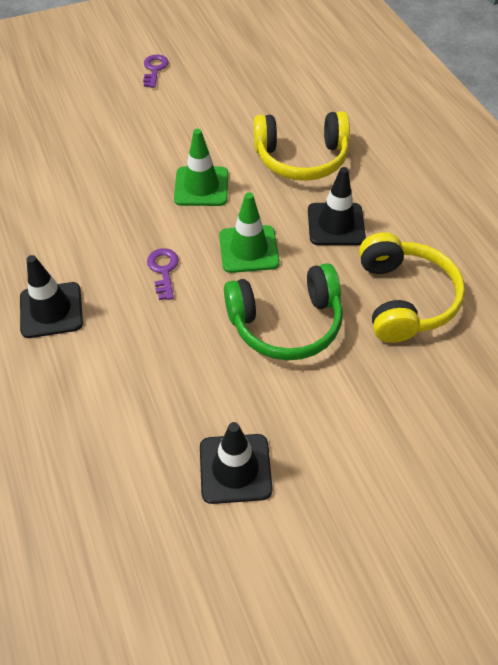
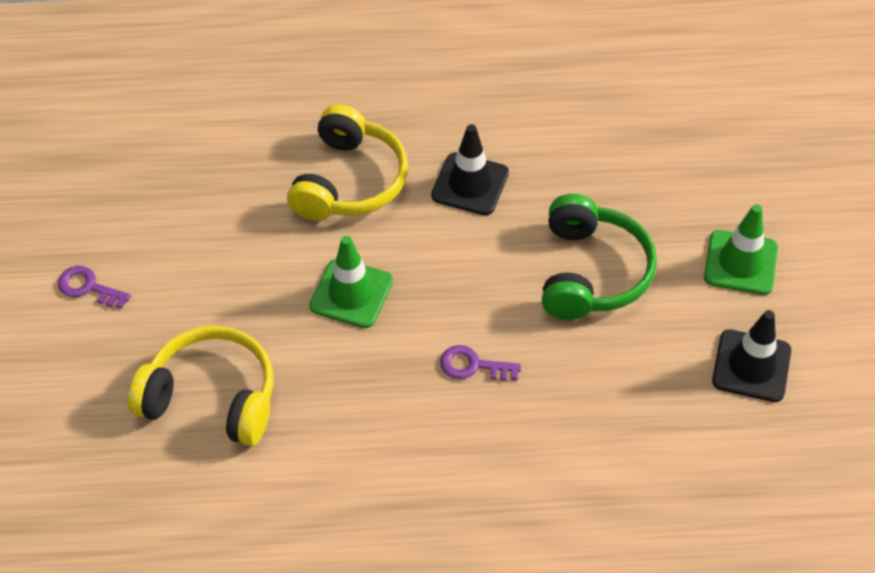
camera: 70 degrees left, 0 degrees up
(51, 310) = (490, 494): black traffic cone -> none
(249, 249) = (474, 275): green traffic cone -> green traffic cone (740, 263)
(404, 299) = (595, 164): yellow headphones -> yellow headphones (212, 397)

